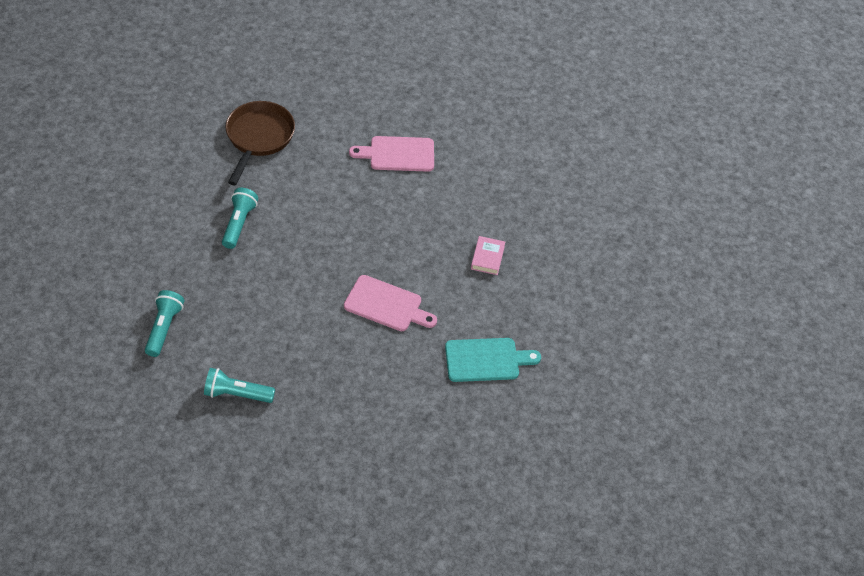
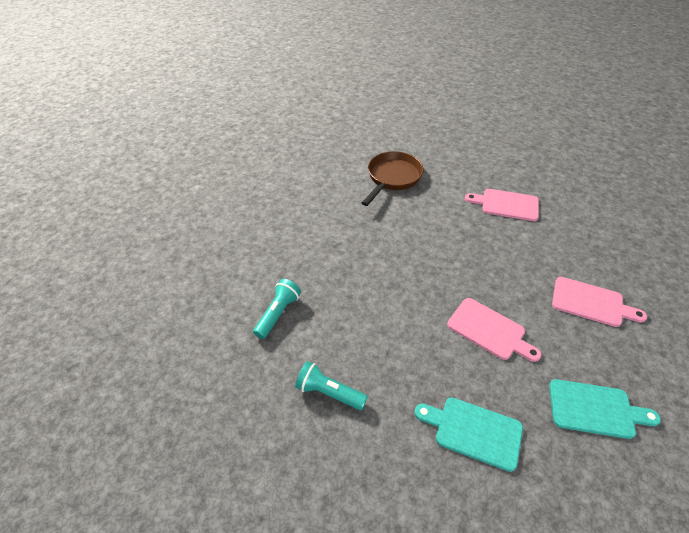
camera: 20 degrees right, 5 degrees down
(239, 223) = (364, 237): turquoise flashlight -> none
(378, 400) = (474, 431): none -> turquoise cutting board
(487, 258) = (591, 303): pink book -> pink cutting board

